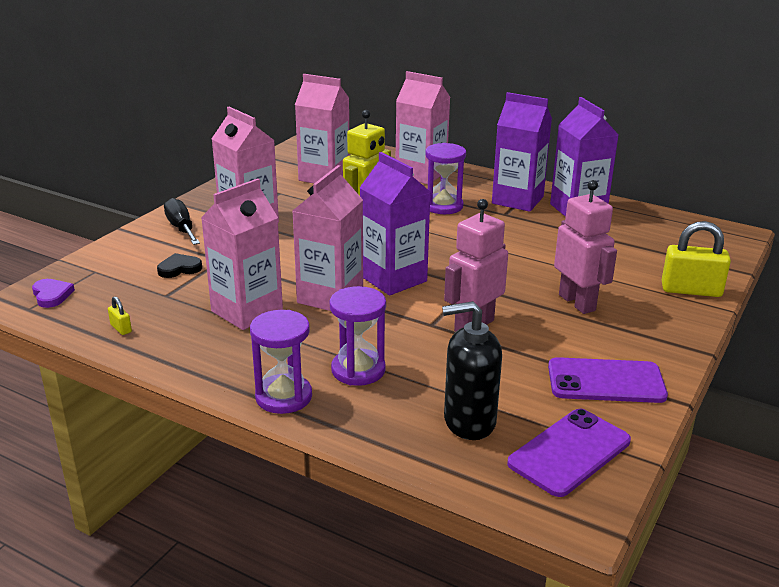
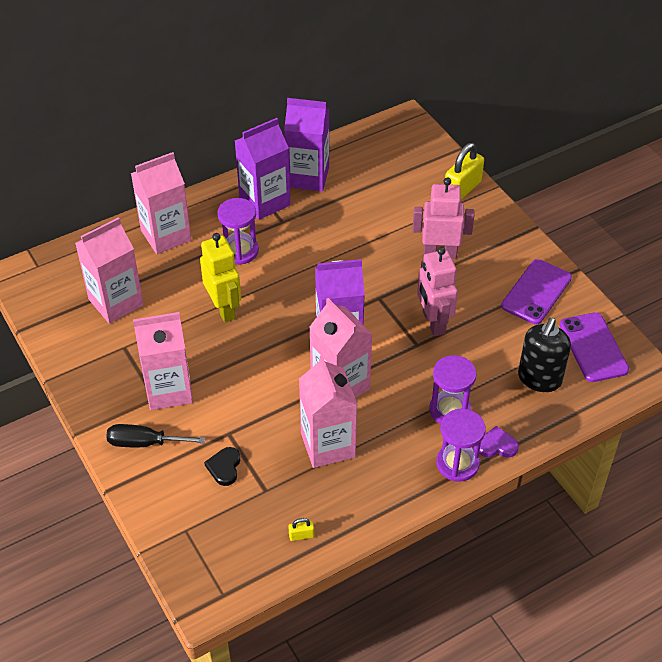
camera: 60 degrees left, 20 degrees up
(51, 295) = (210, 572): purple heart -> purple heart (497, 445)

